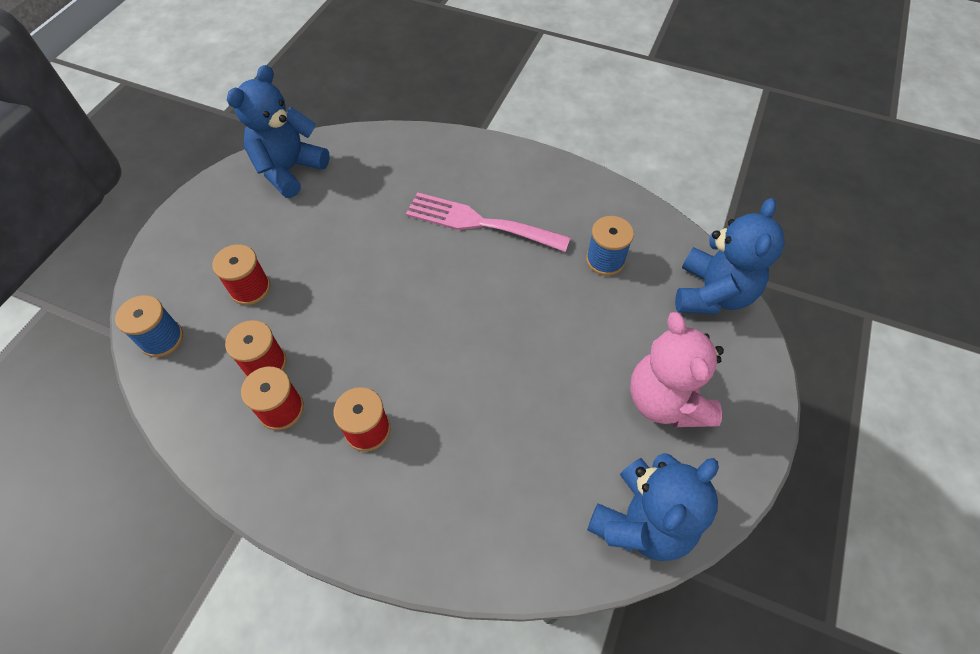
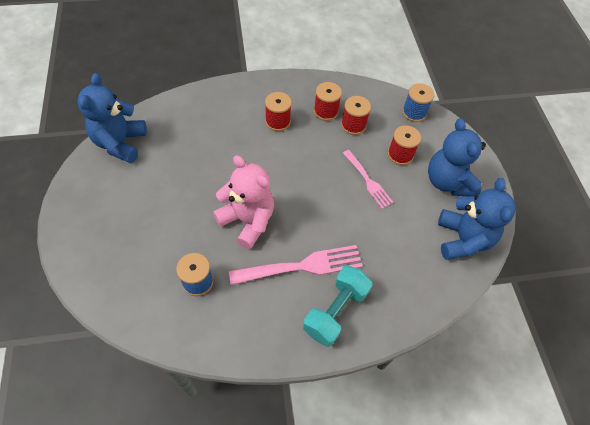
camera: 145 degrees right, 0 degrees up
(324, 276) = (368, 181): none -> pink fork
(476, 171) = (335, 311): none -> turquoise dumbbell
(666, 400) = (124, 205): pink teddy bear -> pink teddy bear (247, 221)
(712, 294) = (110, 292): blue teddy bear -> blue teddy bear (448, 182)

